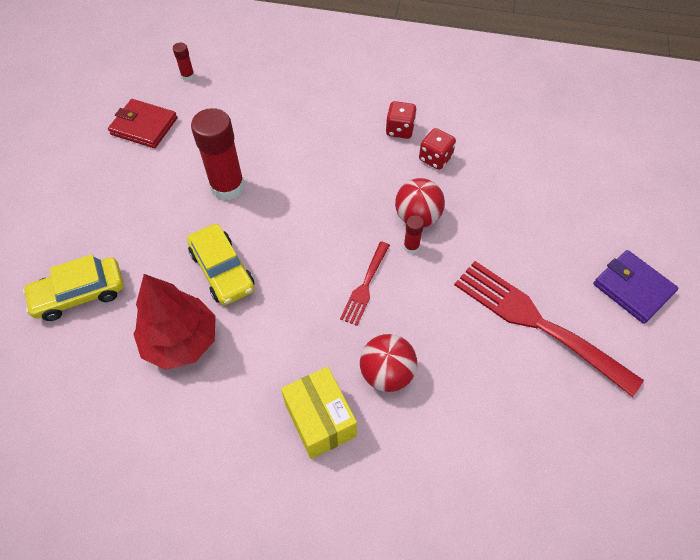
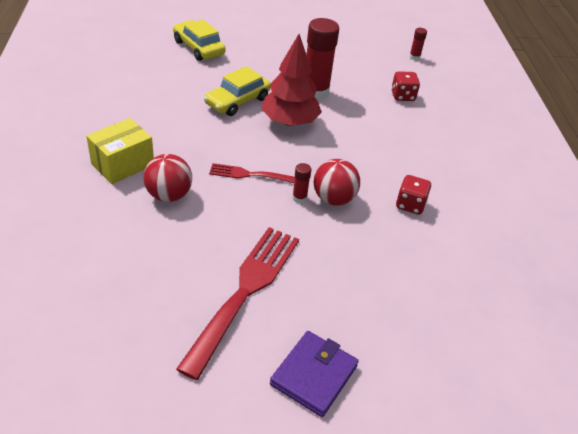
camera: 70 degrees right, 15 degrees down
(144, 126) = (352, 47): red wallet -> none
(181, 341) = (174, 93): red tree -> red tree (290, 122)
(400, 130) = (431, 178): red dice -> red dice (402, 96)

